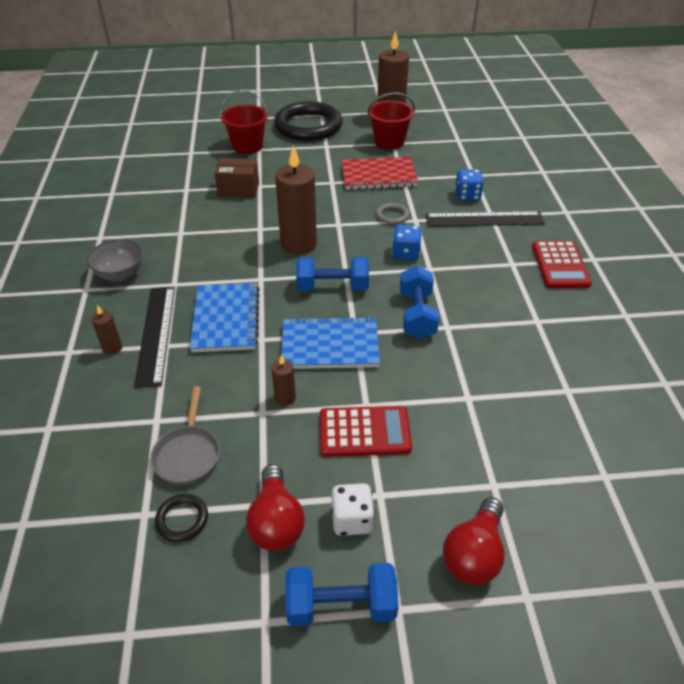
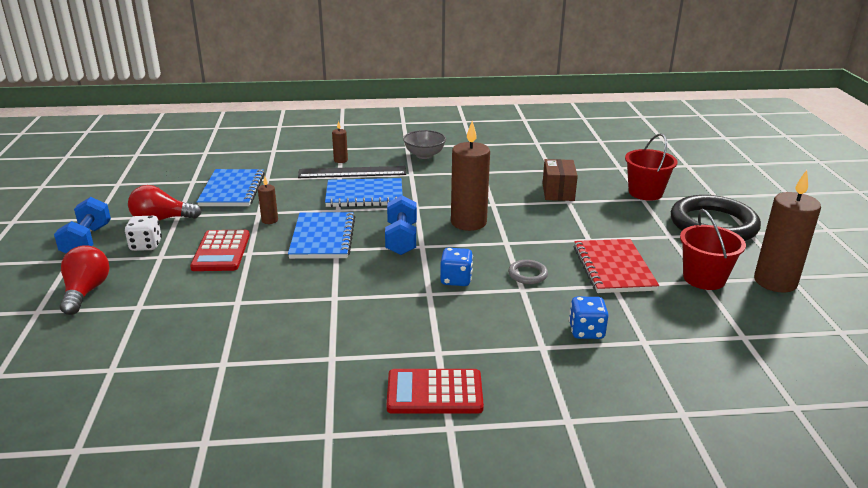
camera: 90 degrees right, 15 degrees down
(182, 519) = (182, 192): black ring -> none
(188, 454) = (232, 190): grey pan -> blue notebook
(417, 315) = (354, 281): blue dumbbell -> none
(474, 554) = (86, 292): red light bulb -> red light bulb turned 60 degrees clockwise
(484, 219) = (532, 340): black ruler -> none

